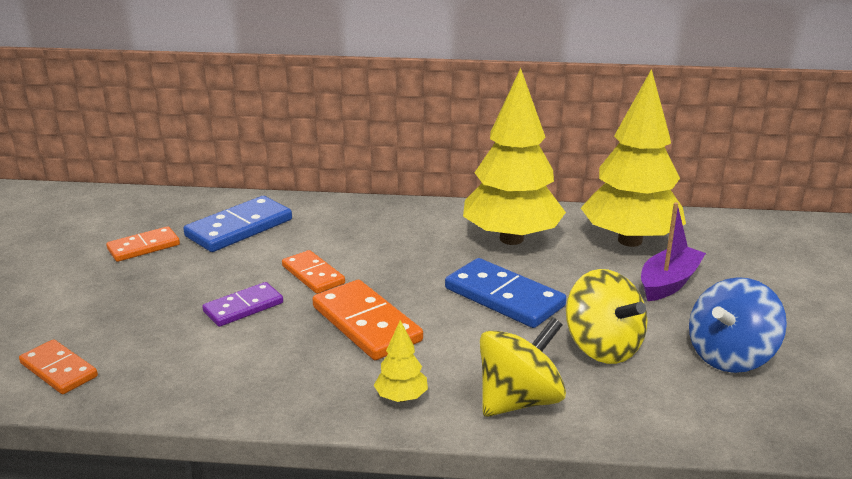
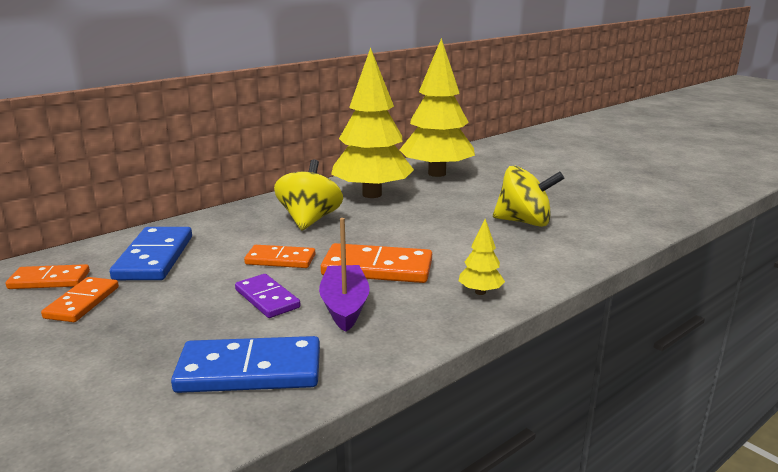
camera: 45 degrees left, 5 degrees down
(58, 370) = (184, 415): orange domino -> orange domino (49, 280)
(243, 307) = (267, 299): purple domino -> purple domino turned 45 degrees counterclockwise
(504, 297) = (429, 222): blue domino -> blue domino (250, 370)
(519, 400) = (539, 262): yellow spinning top -> yellow spinning top (309, 220)
(668, 283) = (494, 184): purple boat -> purple boat (345, 306)
(730, 356) = (581, 202): blue spinning top -> none

